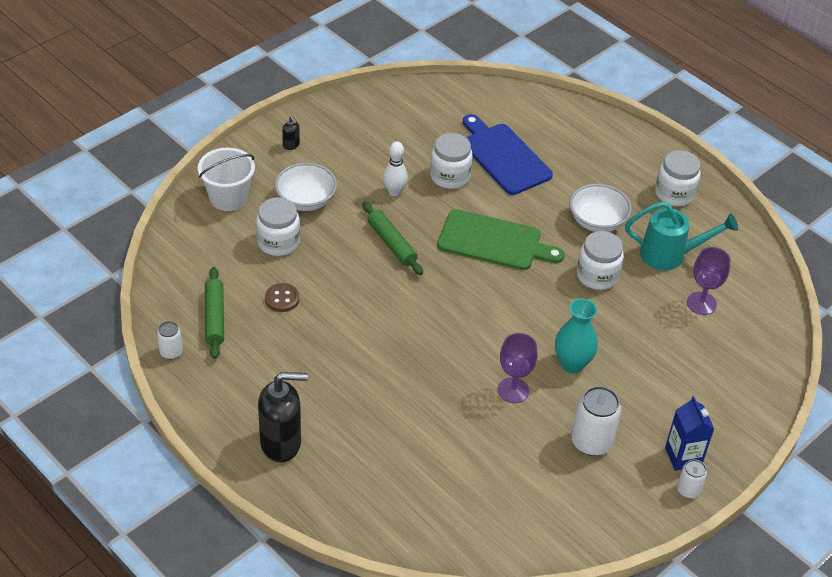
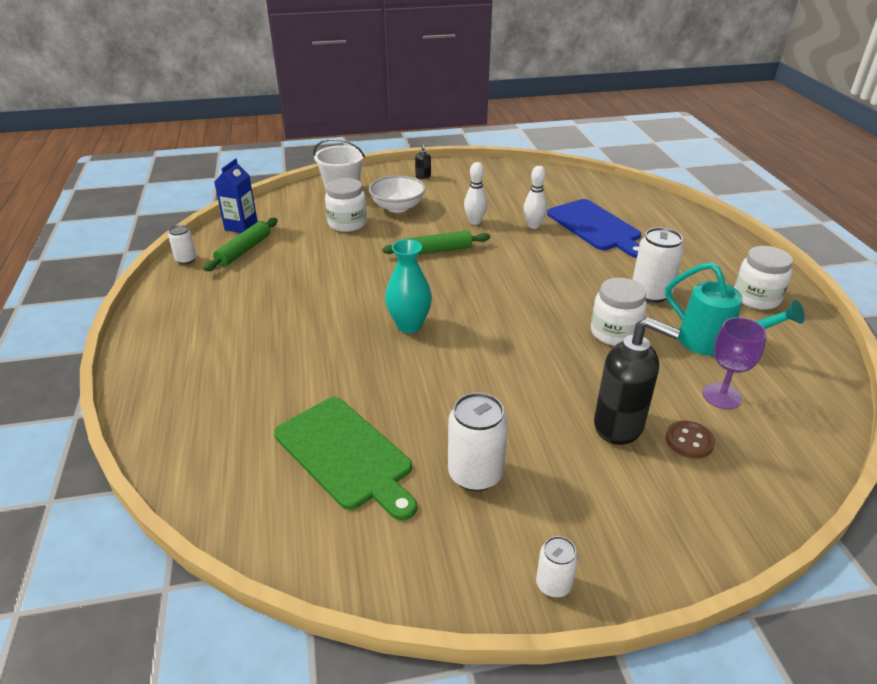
camera: 35 degrees right, 10 degrees down
(281, 443) = (183, 348): black soap dispenser -> black soap dispenser (619, 426)
(282, 299) = (307, 256): brown button -> brown button (689, 441)
(391, 243) = (437, 250): green rolling pin -> green rolling pin turned 75 degrees clockwise
(450, 176) = (533, 225): white jar -> white bowling pin
(494, 241) = (531, 276): green cutting board -> green cutting board (346, 455)
(503, 157) = (595, 227): blue cutting board -> blue cutting board turned 150 degrees clockwise
(513, 390) = (435, 392): purple goblet -> none
(572, 364) = (520, 394): turquoise vase -> turquoise vase (409, 325)
(597, 221) = (651, 293): white bowl -> white can
(683, 456) = (577, 541): blue carton -> blue carton (241, 226)

